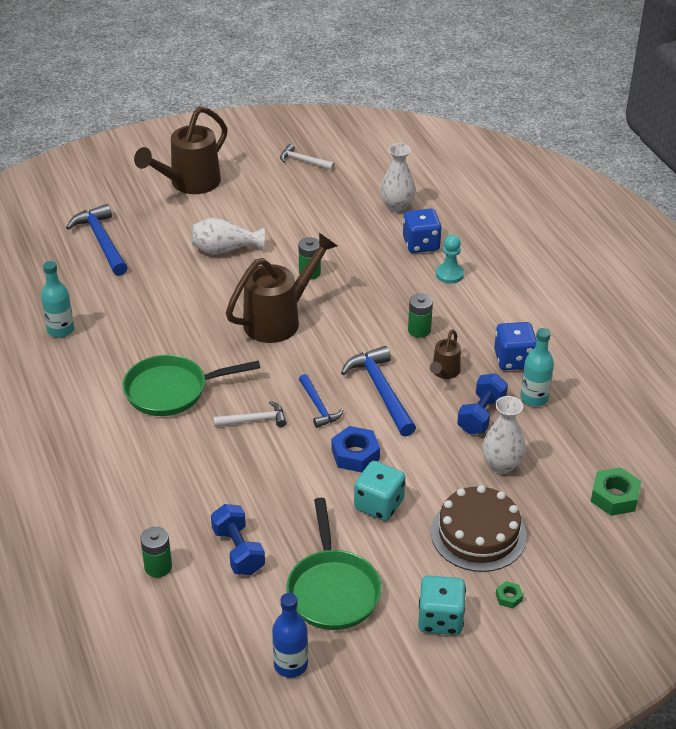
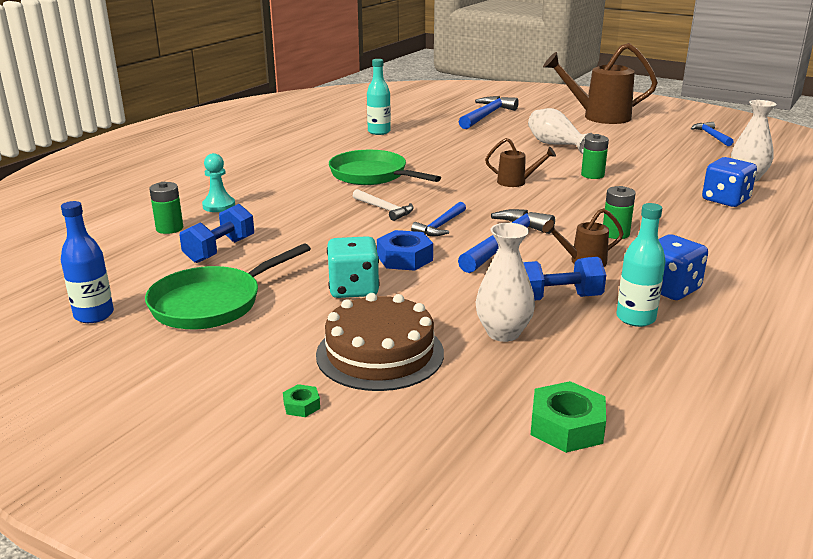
camera: 55 degrees right, 15 degrees down
(279, 320) = (516, 182): brown watering can -> brown watering can, size x0.49
(303, 161) = (711, 136): white hammer -> blue hammer
(440, 619) = (225, 373): turquoise dice -> none
(449, 274) = (717, 223): turquoise pawn -> turquoise pawn (219, 206)

